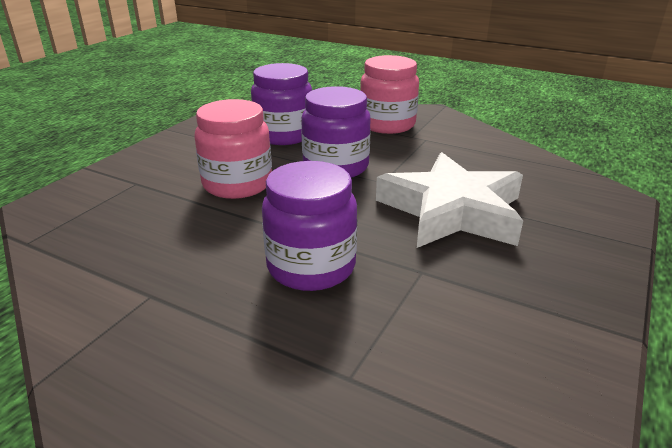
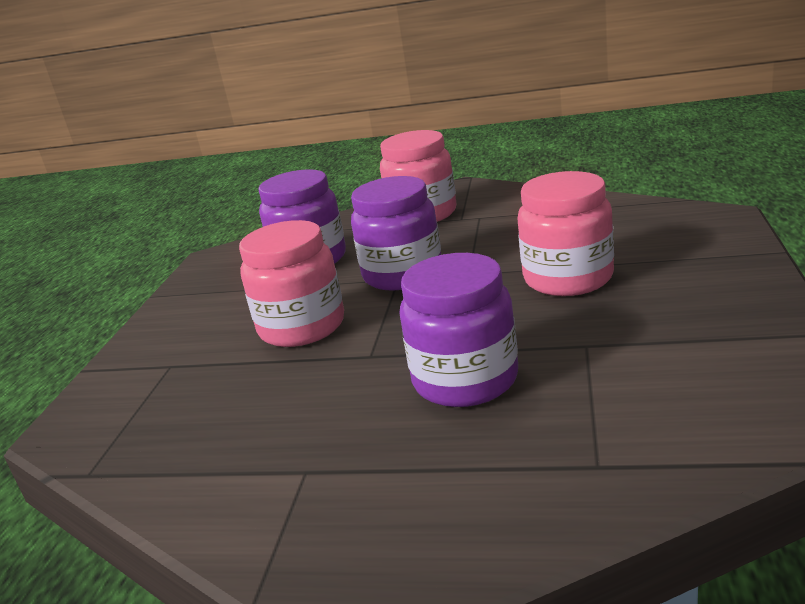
camera: 15 degrees left, 5 degrees down
(452, 211) = (568, 278): white star -> pink jar

